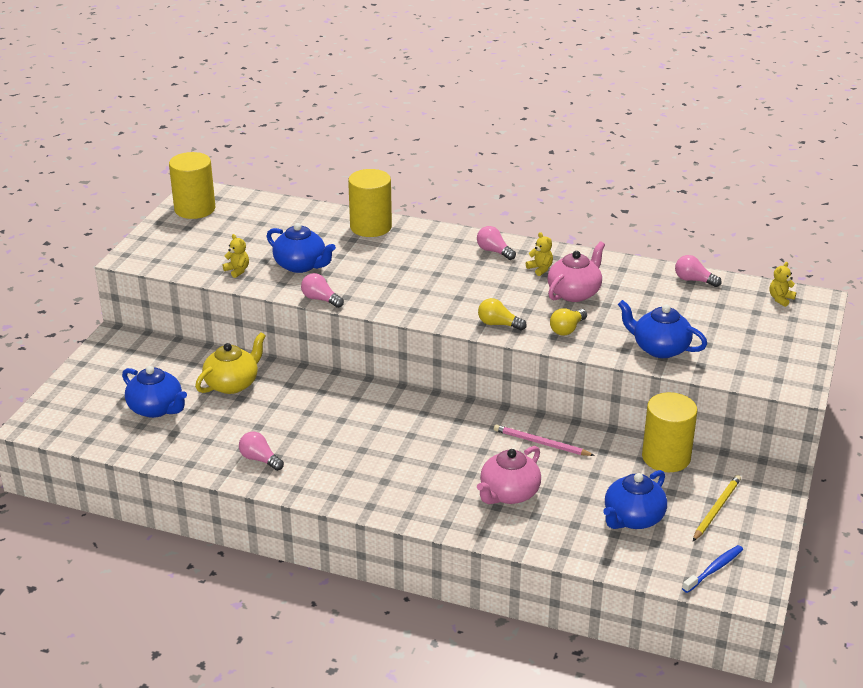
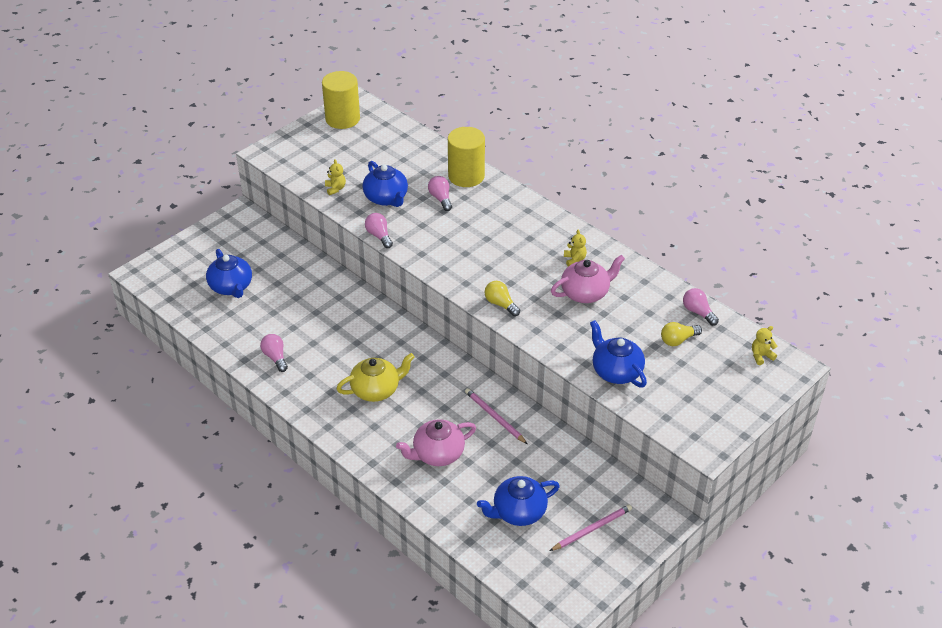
camera: 25 degrees right, 10 degrees up
(232, 384) = (298, 282): yellow teapot -> yellow teapot (376, 390)
(494, 251) = (549, 230): pink light bulb -> pink light bulb (441, 198)
(567, 329) = (553, 327): yellow light bulb -> yellow light bulb (678, 340)
(666, 457) = (586, 466): yellow cylinder -> none
(714, 569) = (550, 582): blue toothbrush -> none
(716, 509) = (592, 529): yellow pencil -> pink pencil

